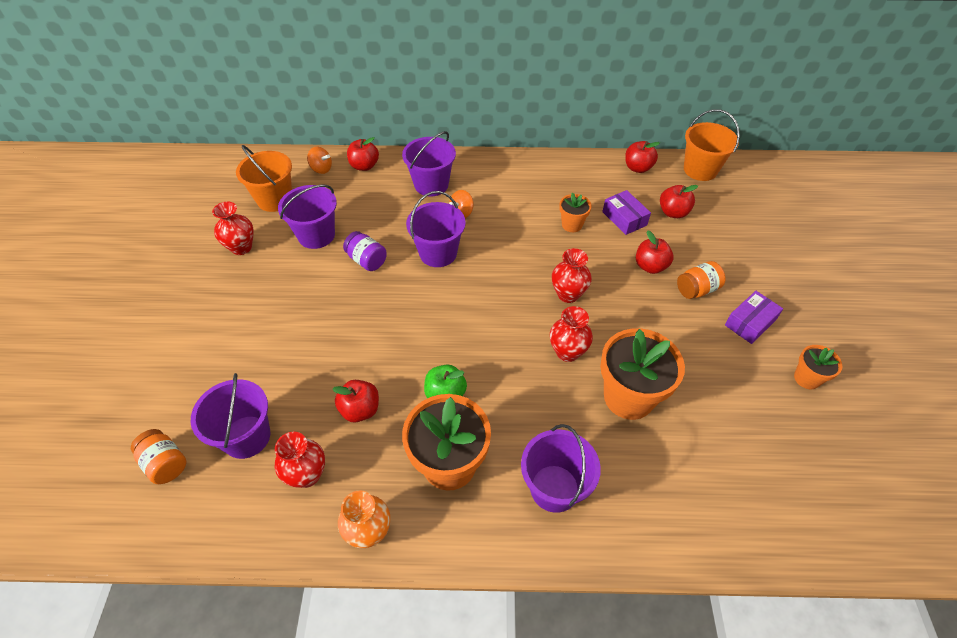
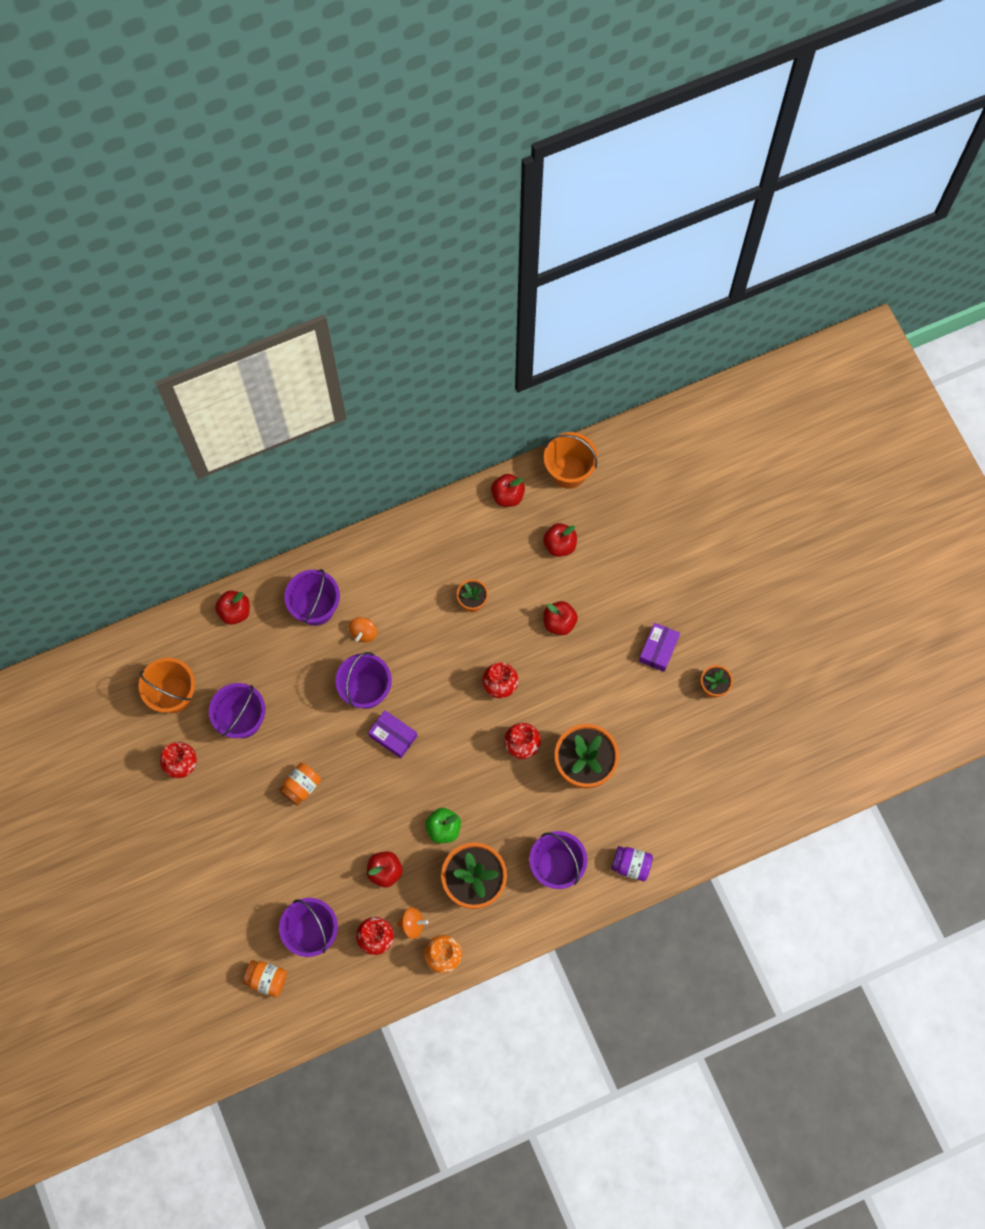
camera: 25 degrees left, 20 degrees up
(321, 169) = (193, 635): orange spinning top -> orange spinning top (412, 924)
(367, 260) = (306, 728): purple jar -> purple jar (631, 865)
(624, 218) = (517, 572): purple box -> purple box (393, 736)
(697, 289) = (606, 632): orange jar -> orange jar (301, 786)

